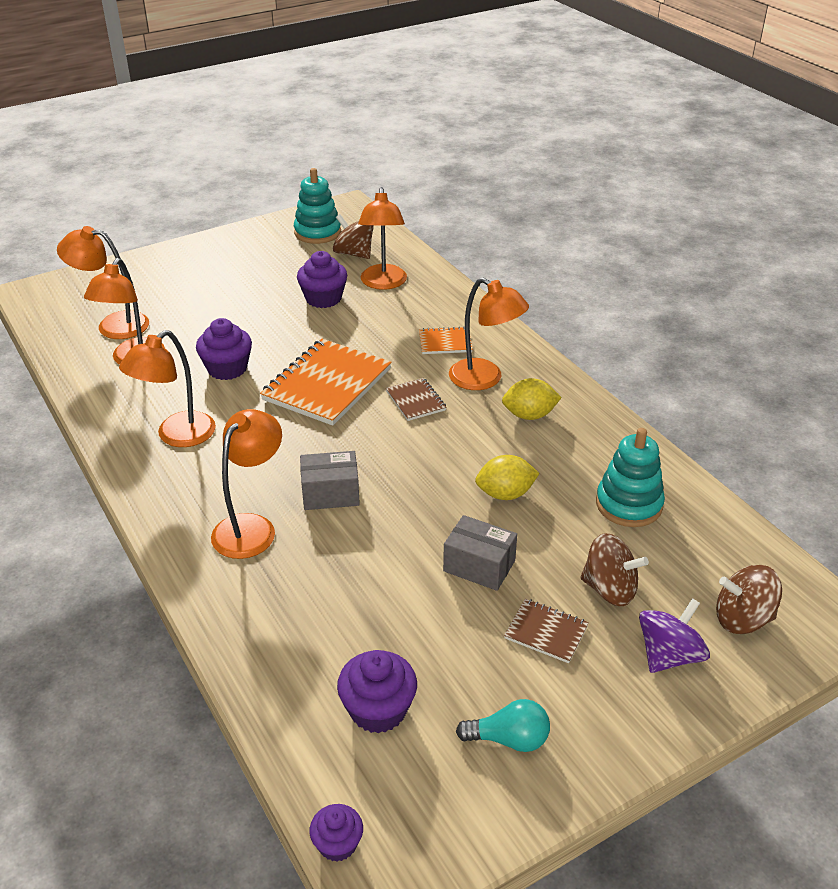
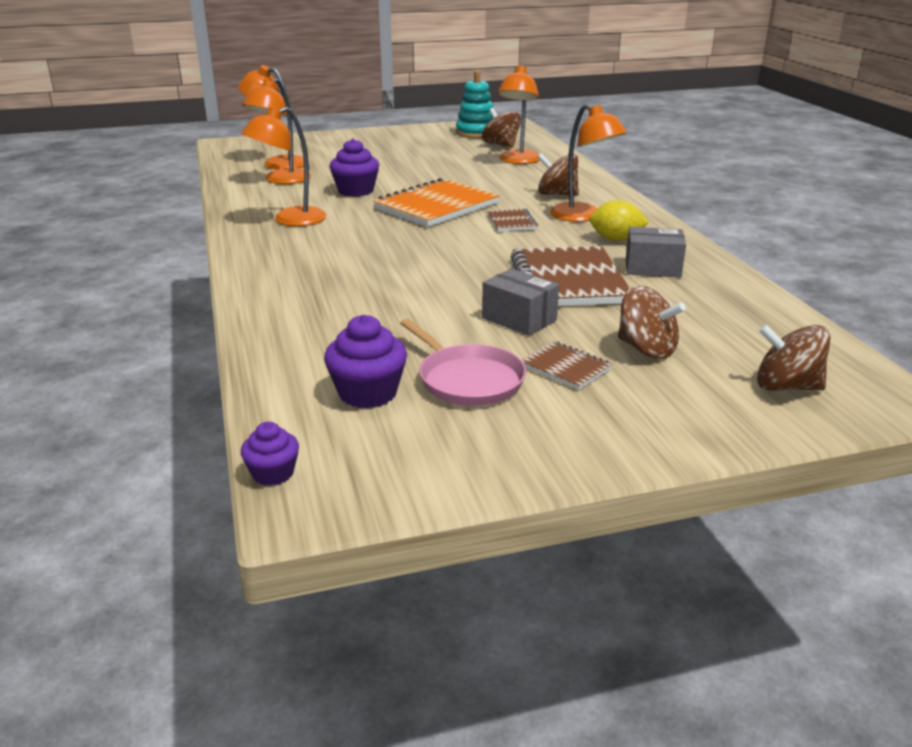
camera: 15 degrees right, 10 degrees down
(251, 527) = (320, 273): orange lamp -> none
(323, 298) = (461, 164): purple cupcake -> none
(330, 493) = (403, 263): grey box -> grey box (652, 268)
(445, 342) = (557, 194): orange notebook -> brown spinning top
(463, 669) = (467, 379): none -> pink pan
(505, 494) = (568, 280): yellow lemon -> brown notebook
(509, 739) = (489, 431): turquoise light bulb -> none
(628, 504) = (691, 300): turquoise stacking toy -> none
(669, 655) = (691, 400): purple spinning top -> none

